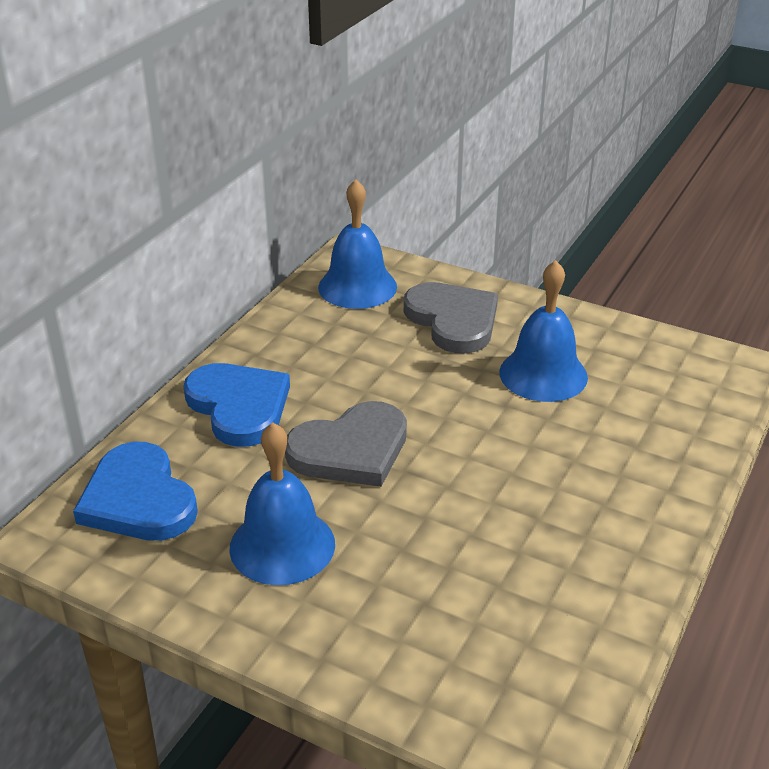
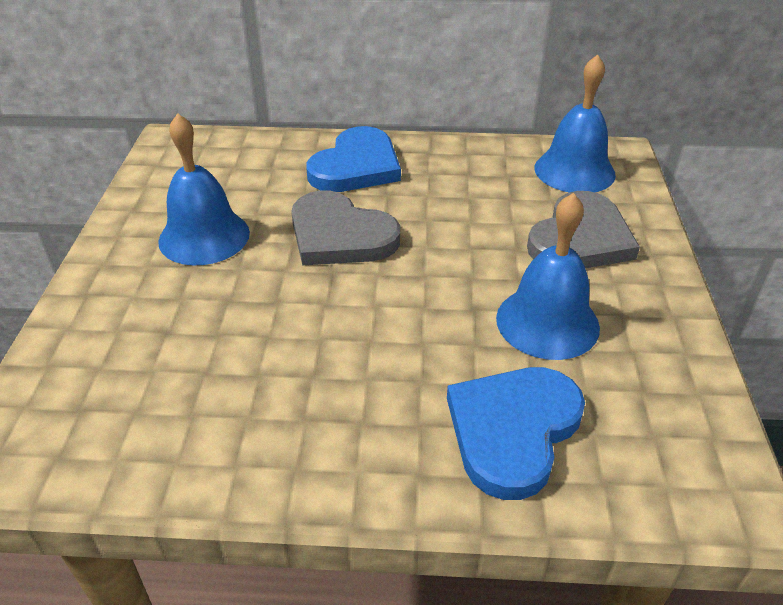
camera: 65 degrees right, 5 degrees up
(138, 499) = (224, 160): blue heart -> blue heart (513, 430)

